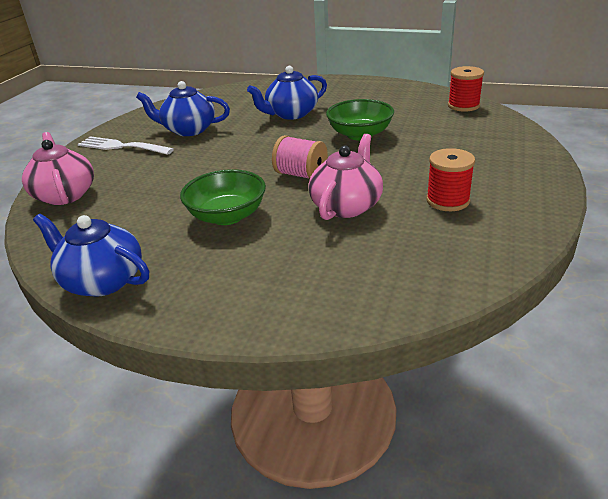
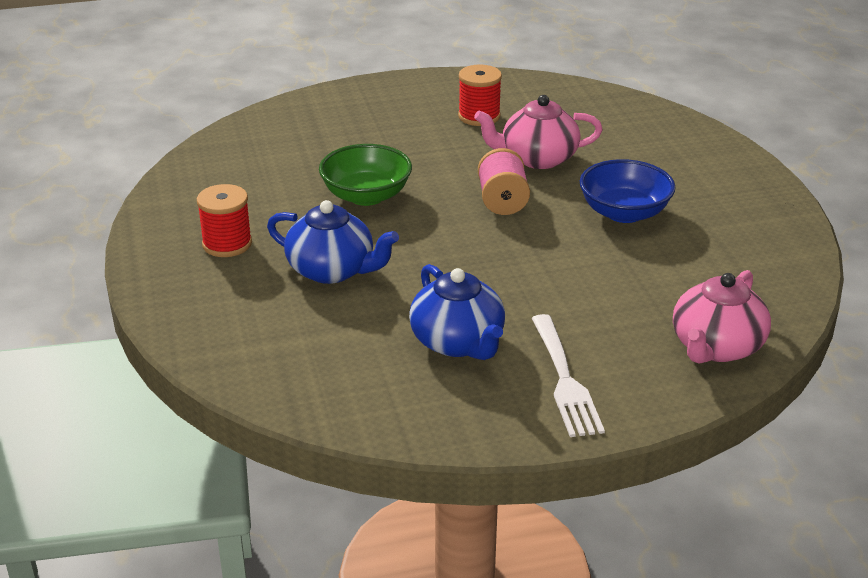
camera: 125 degrees left, 0 degrees up
(102, 281) = (782, 232): blue teapot -> none
(227, 216) = (624, 213): green bowl -> blue bowl
(463, 106) = (222, 150): red spool -> red spool (227, 244)

